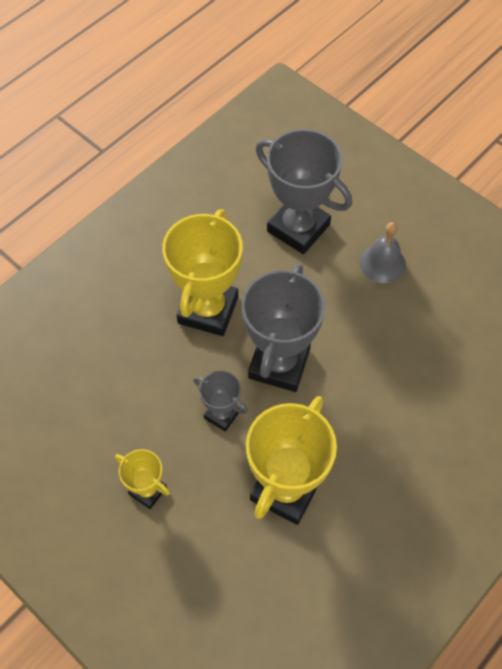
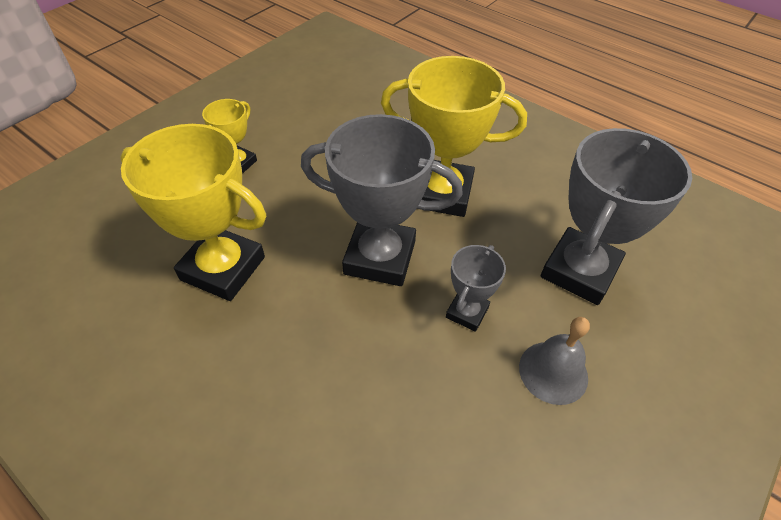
camera: 85 degrees right, 10 degrees down
(222, 414) = (315, 211): grey trophy -> grey trophy (467, 312)

